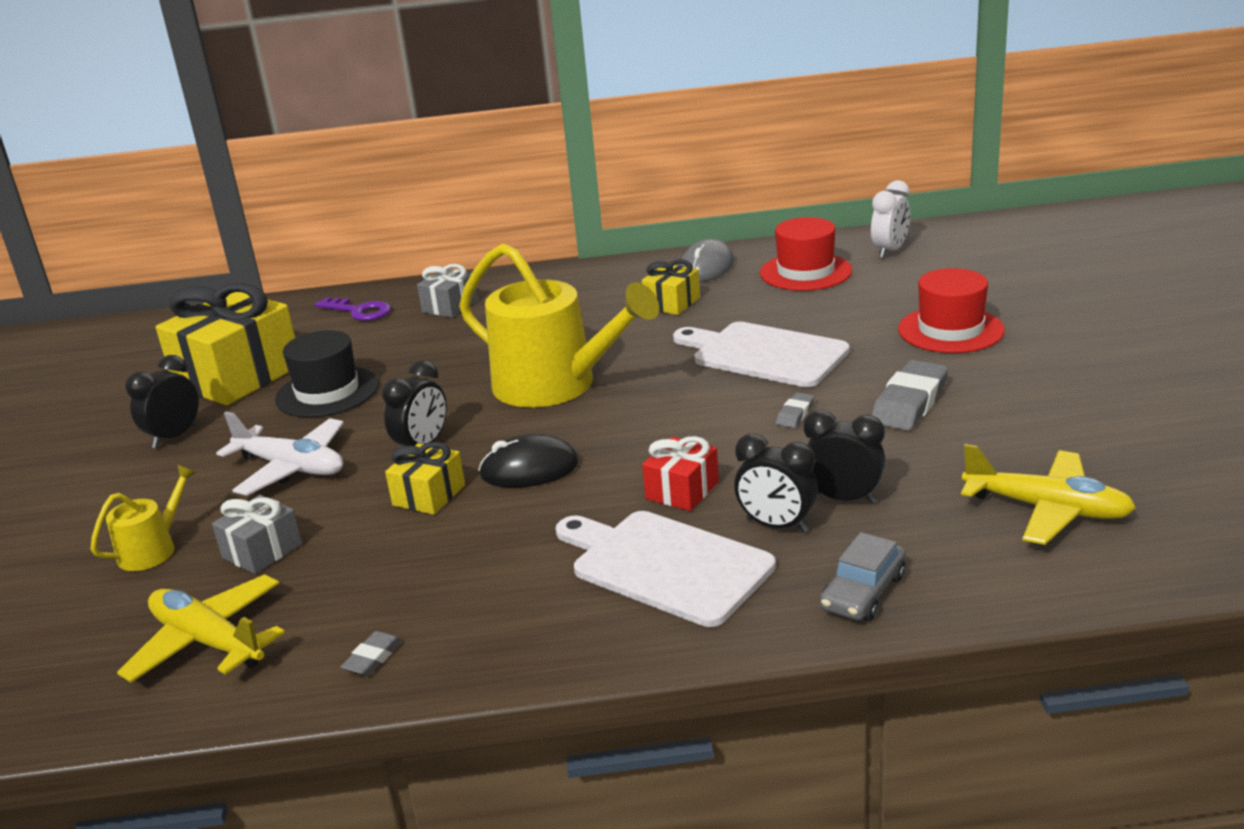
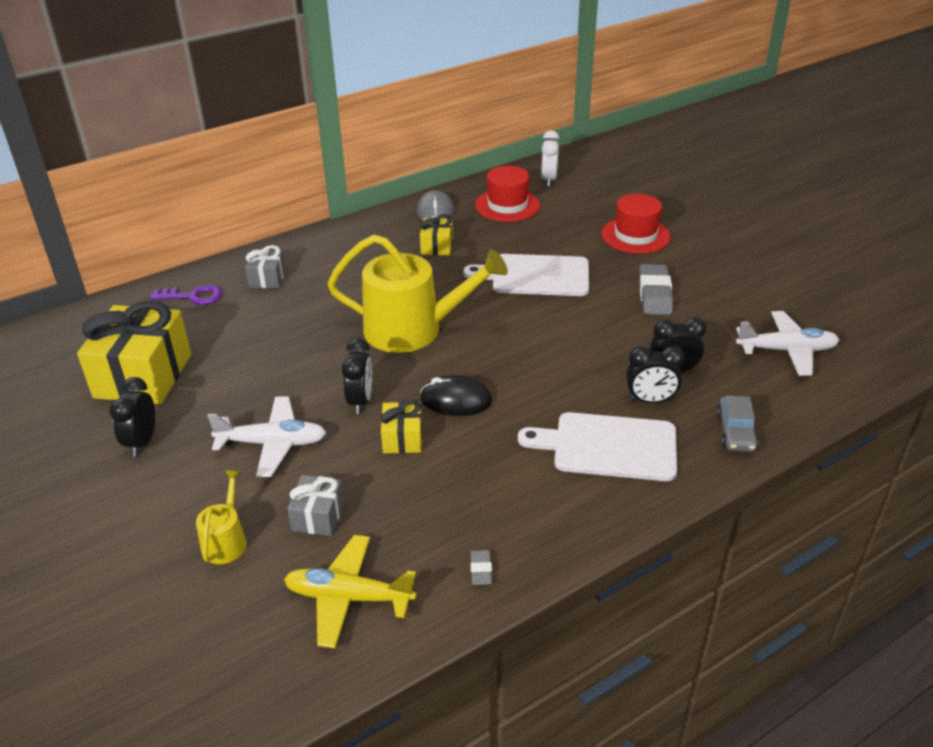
camera: 30 degrees left, 10 degrees up
(327, 392) = (238, 373): black hat -> none
(529, 469) = (456, 400): black mouse -> black mouse turned 45 degrees clockwise
(682, 490) = (572, 390): red gift -> none
(795, 414) = (593, 317): grey eraser -> none
(1047, 509) = (786, 350): yellow plane -> white plane

